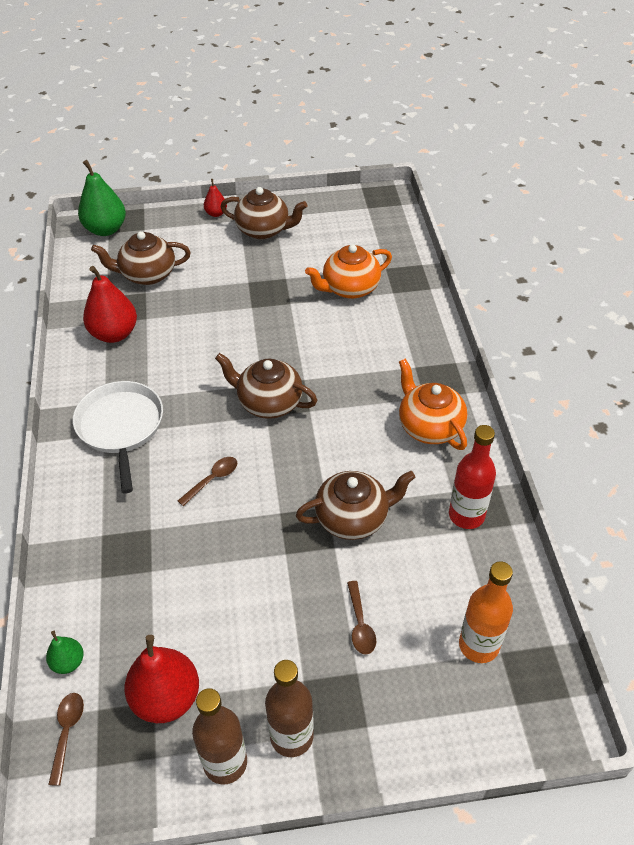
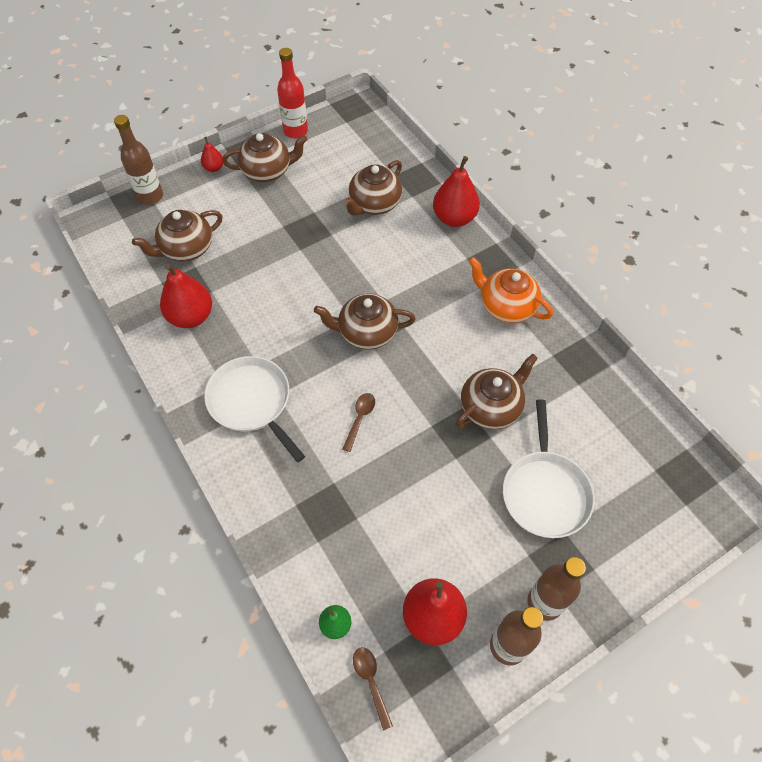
camera: 25 degrees left, 10 degrees up
(106, 229) = (118, 216): green pear -> none
(144, 221) = (150, 196): none -> brown bottle
(349, 288) = (374, 204): orange teapot -> brown teapot
(360, 624) = (545, 492): brown spoon -> white pan
(424, 325) = (454, 218): none -> red pear
(466, 515) = (573, 371): red bottle -> red bottle (295, 131)
(478, 645) = (637, 471): orange bottle -> none

